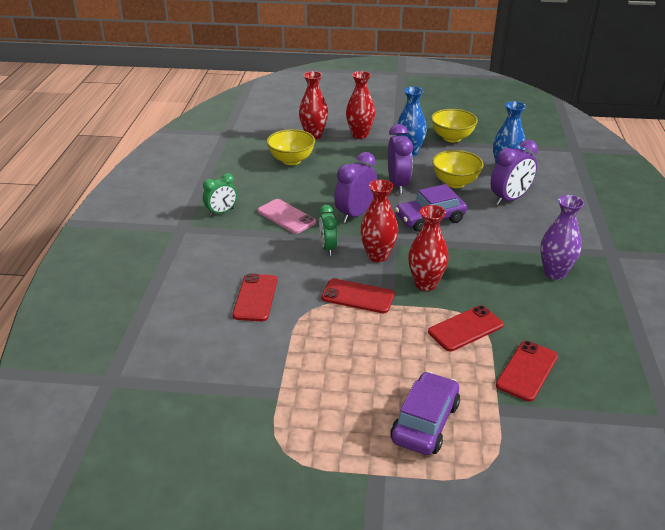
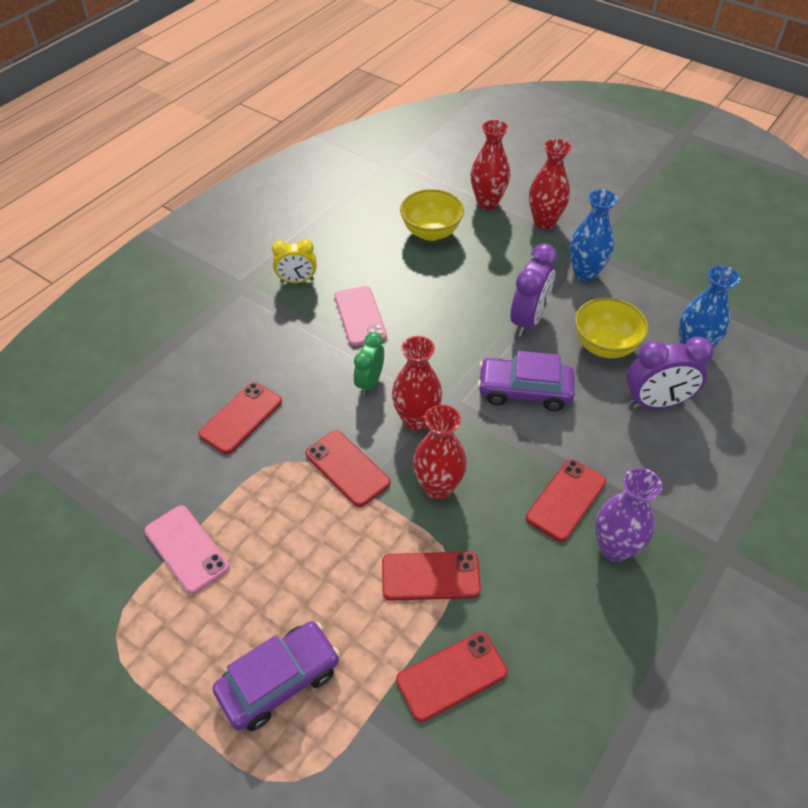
camera: 30 degrees right, 15 degrees up
(221, 212) = (297, 281): green clock -> yellow clock
(288, 382) = (186, 549): none -> pink phone
(355, 214) = (440, 345): purple clock -> none
(452, 138) = (662, 269): yellow bowl -> none
(506, 261) = (566, 500): none -> red phone

